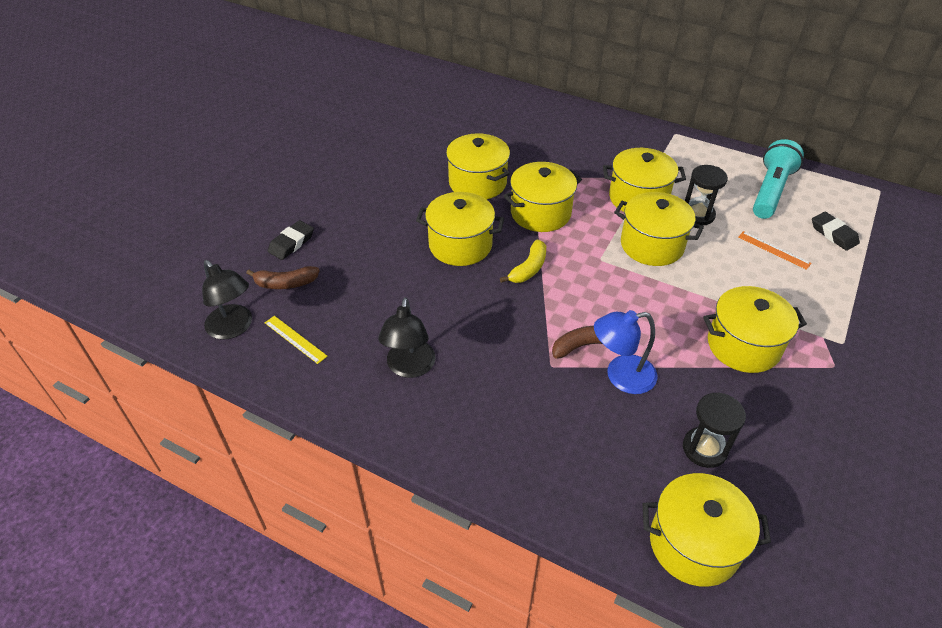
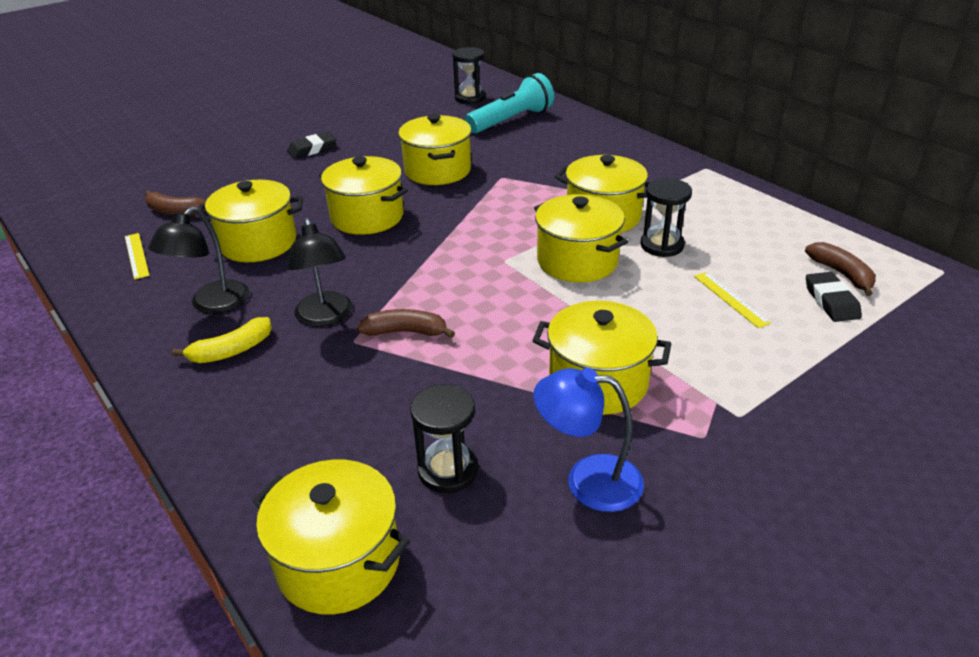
camera: 25 degrees right, 10 degrees down
(234, 328) = (96, 234): black lamp -> black lamp (325, 317)
(291, 243) = (213, 183): black eraser -> black eraser (312, 149)
(440, 97) = (470, 98): none -> black hourglass
(528, 269) = (416, 251): yellow banana -> yellow banana (231, 351)
(540, 213) = (478, 208): yellow pot -> yellow pot (258, 243)
(621, 376) = (419, 371): blue lamp -> blue lamp (588, 480)
(770, 191) = (780, 242): turquoise flashlight -> turquoise flashlight (511, 120)
(774, 250) = (730, 299): orange ruler -> yellow ruler
(825, 209) = (842, 274): none -> brown banana

